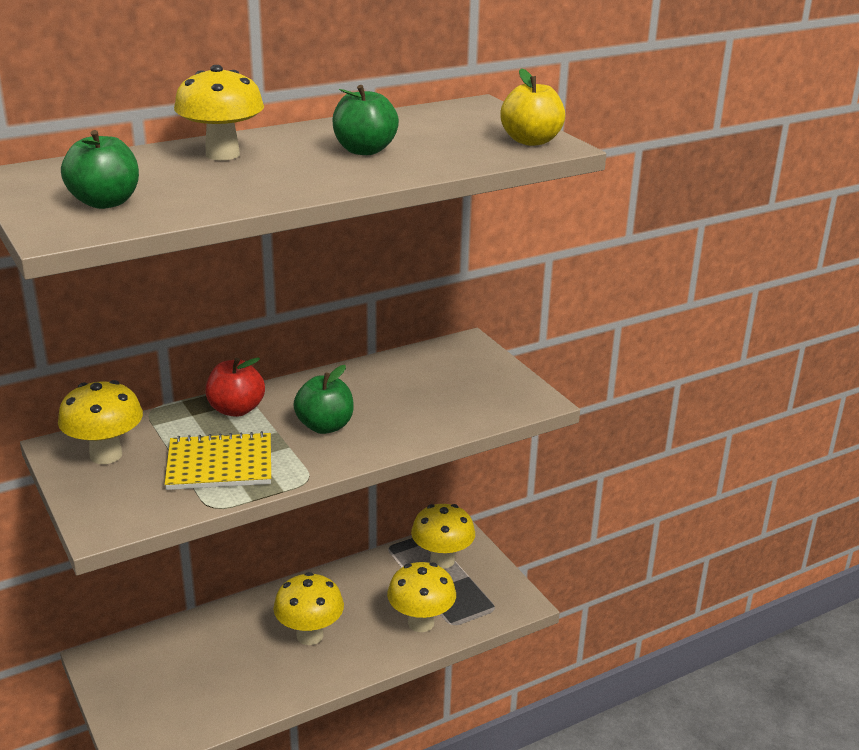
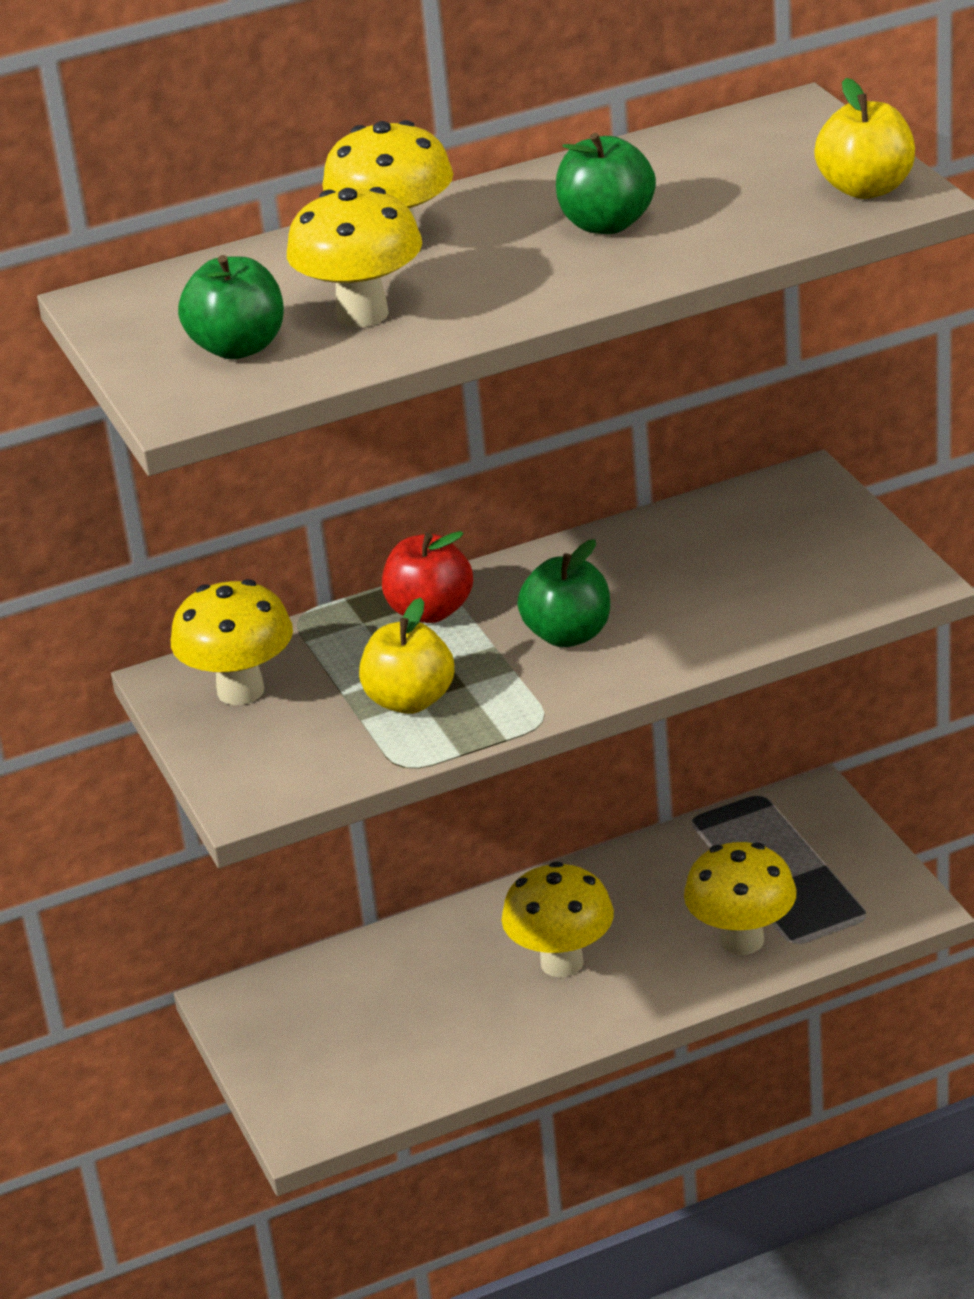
camera: 10 degrees right, 5 degrees up
(220, 464) = (410, 700): yellow notebook -> yellow apple
(442, 560) = (782, 839): yellow mushroom -> yellow mushroom (362, 314)

